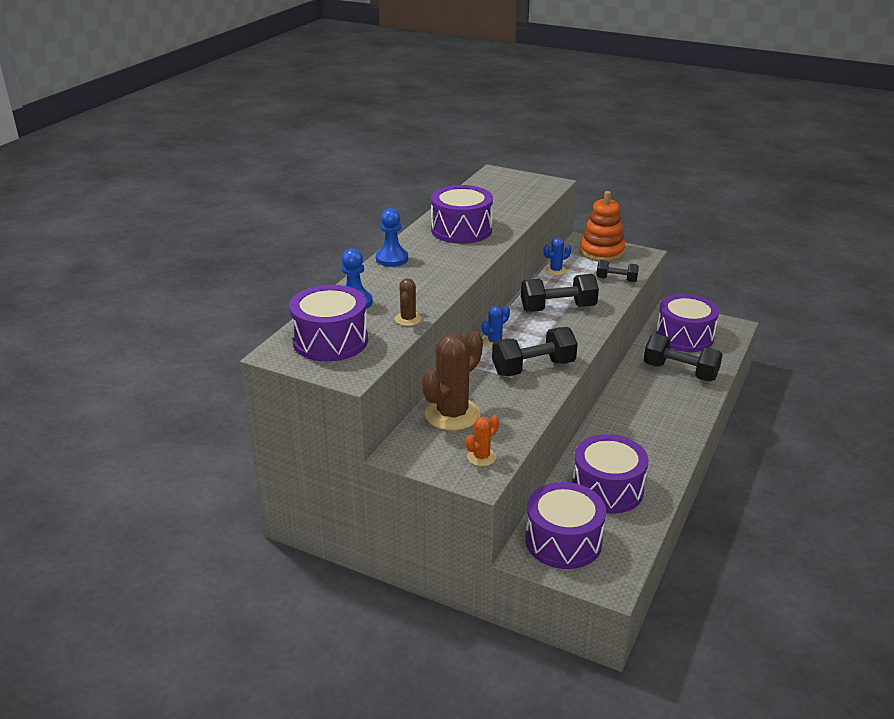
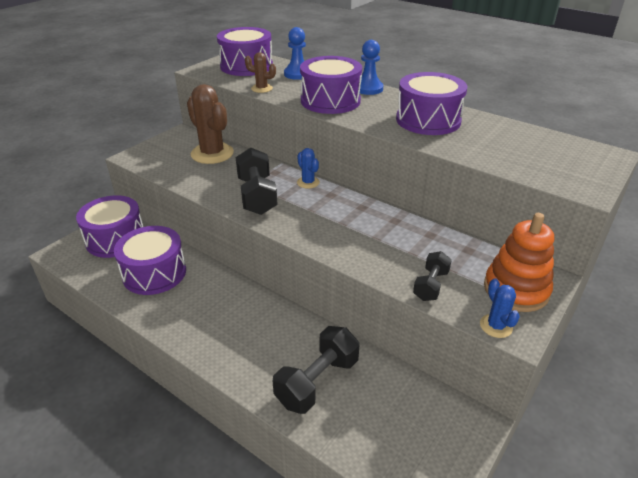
camera: 100 degrees right, 5 degrees up
(481, 457) = (155, 159): orange cactus -> none
(555, 270) = (456, 240): blue cactus -> blue cactus (496, 326)
(558, 308) = (363, 227): black dumbbell -> none
(684, 336) = (403, 415): purple drum -> purple drum (330, 101)

